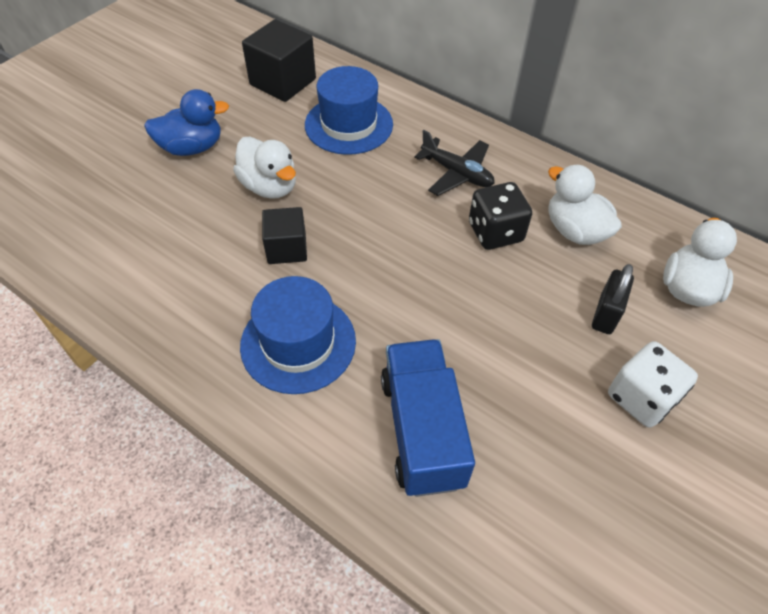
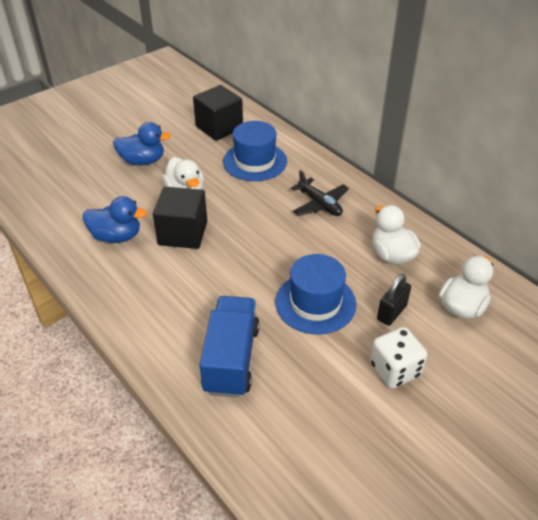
camera: 15 degrees right, 10 degrees down
(192, 270) = (116, 236): none -> blue duck
(287, 248) = (183, 233): black cube -> black cube, size x1.55
(298, 343) = (169, 292): blue hat -> blue hat (315, 303)
(495, 232) = (332, 247): black dice -> none

